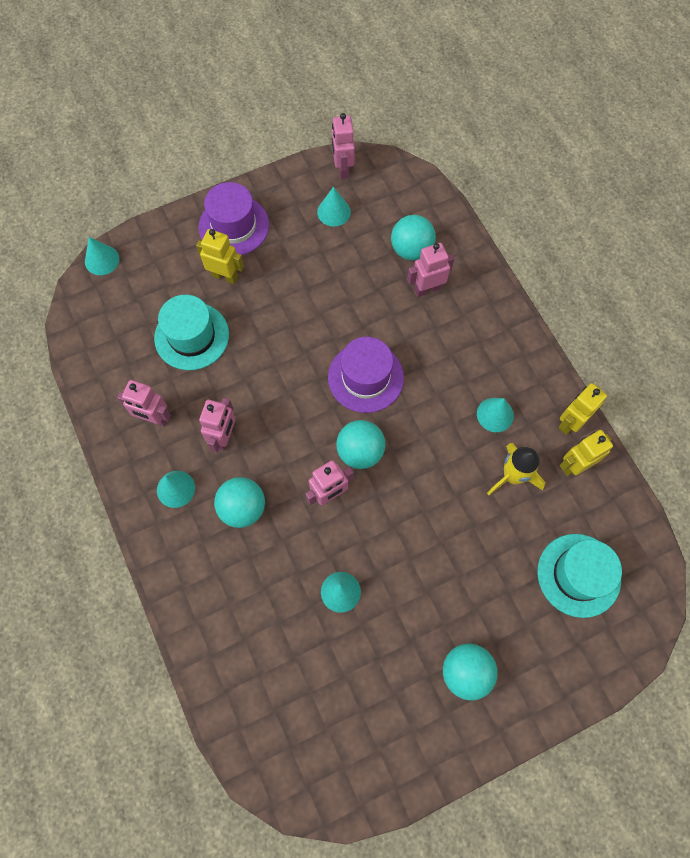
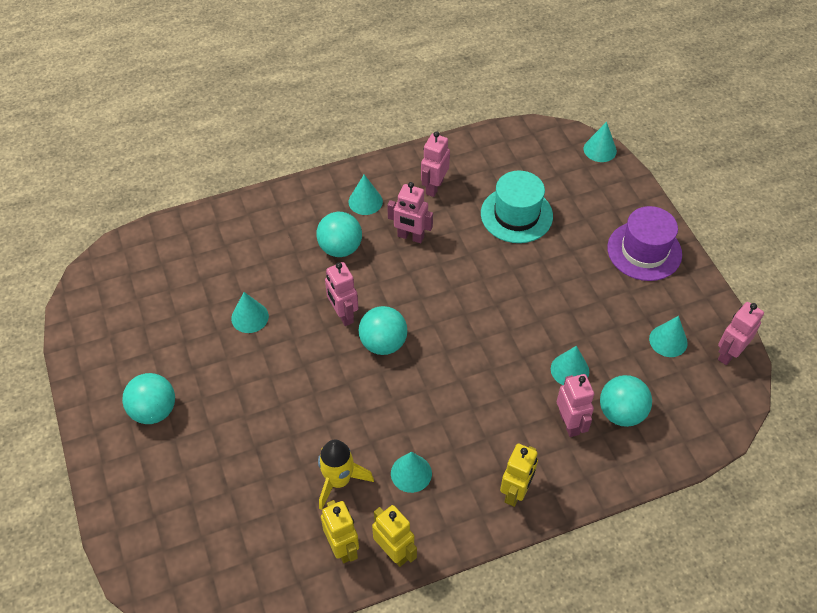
camera: 95 degrees right, 15 degrees down
(225, 276) = (583, 242): yellow robot -> yellow robot (515, 492)
(342, 168) = (728, 353): pink robot -> pink robot turned 45 degrees counterclockwise
(365, 377) = (464, 354): purple hat -> none
(372, 288) = (569, 370): none -> turquoise cone
(578, 575) = (222, 529): turquoise hat -> none

